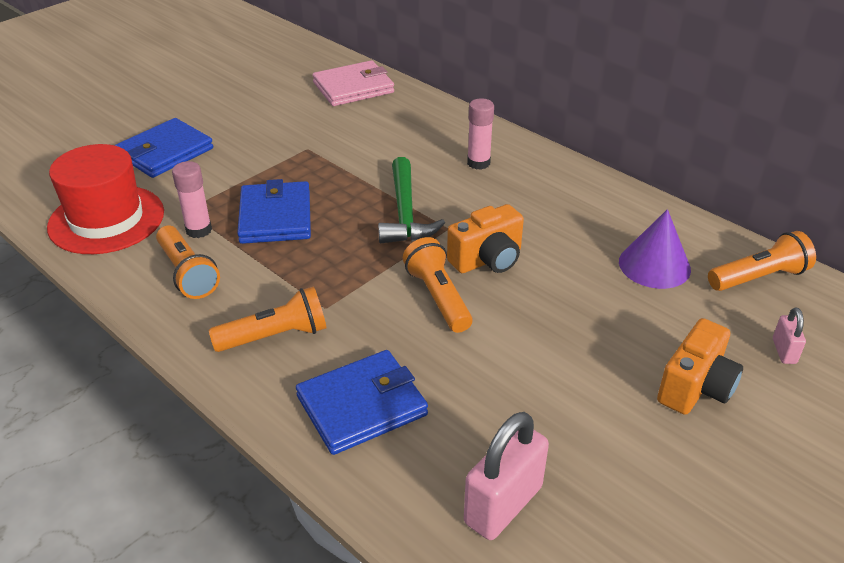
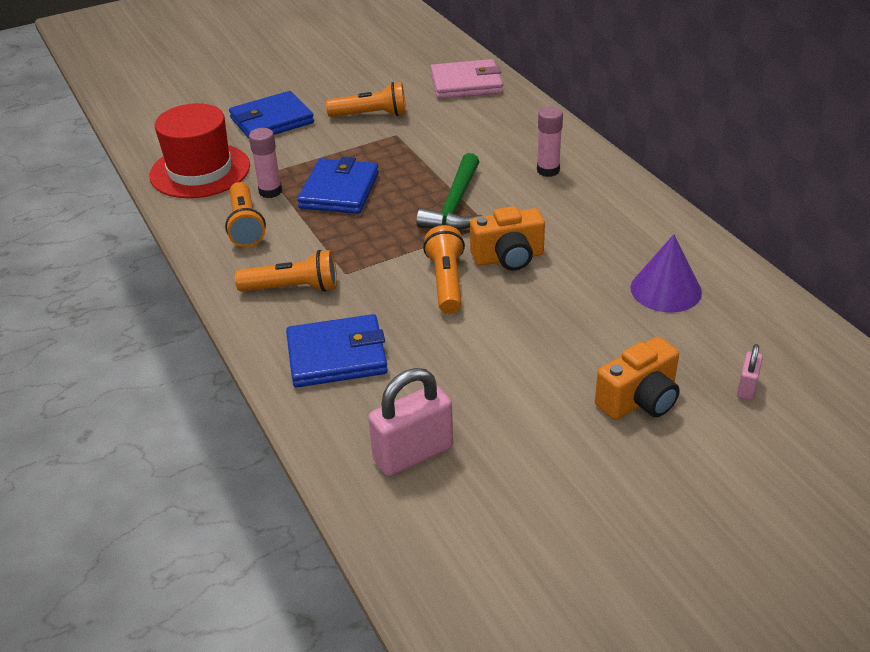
camera: 20 degrees right, 0 degrees up
(758, 277) = (765, 319): orange flashlight -> orange flashlight (371, 115)

